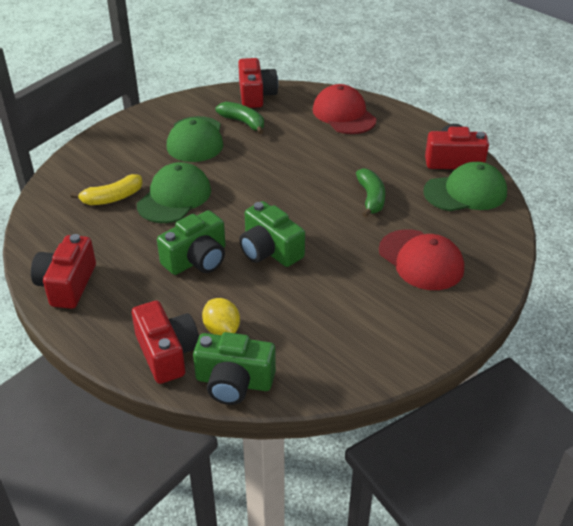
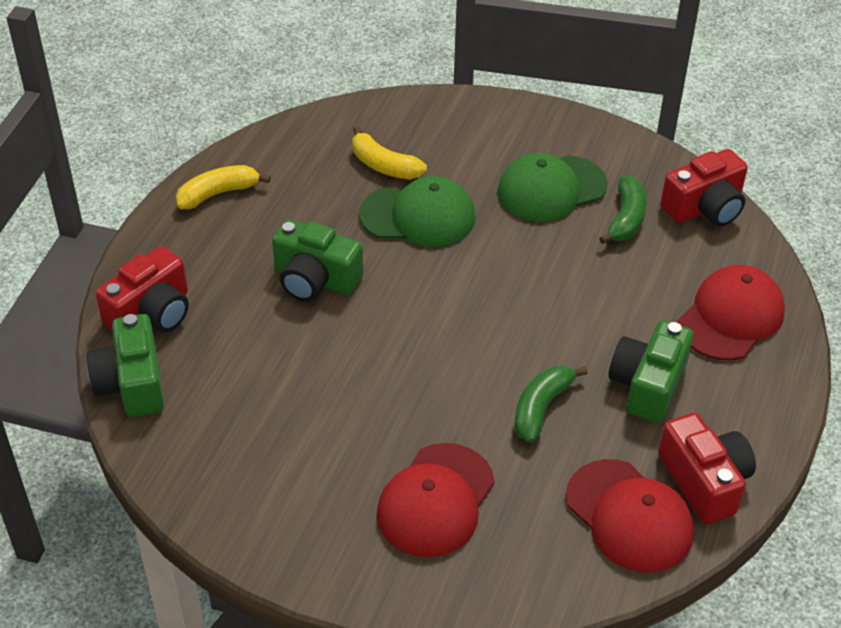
camera: 65 degrees right, 5 degrees up
(67, 284) = (218, 193): red camera -> yellow banana
(222, 329) = (208, 344): yellow lemon -> none
(269, 250) = (368, 339): green camera -> green camera (647, 385)
(371, 198) = (541, 408): green banana -> green banana turned 150 degrees clockwise
(465, 192) = (629, 516): green cap -> red cap

